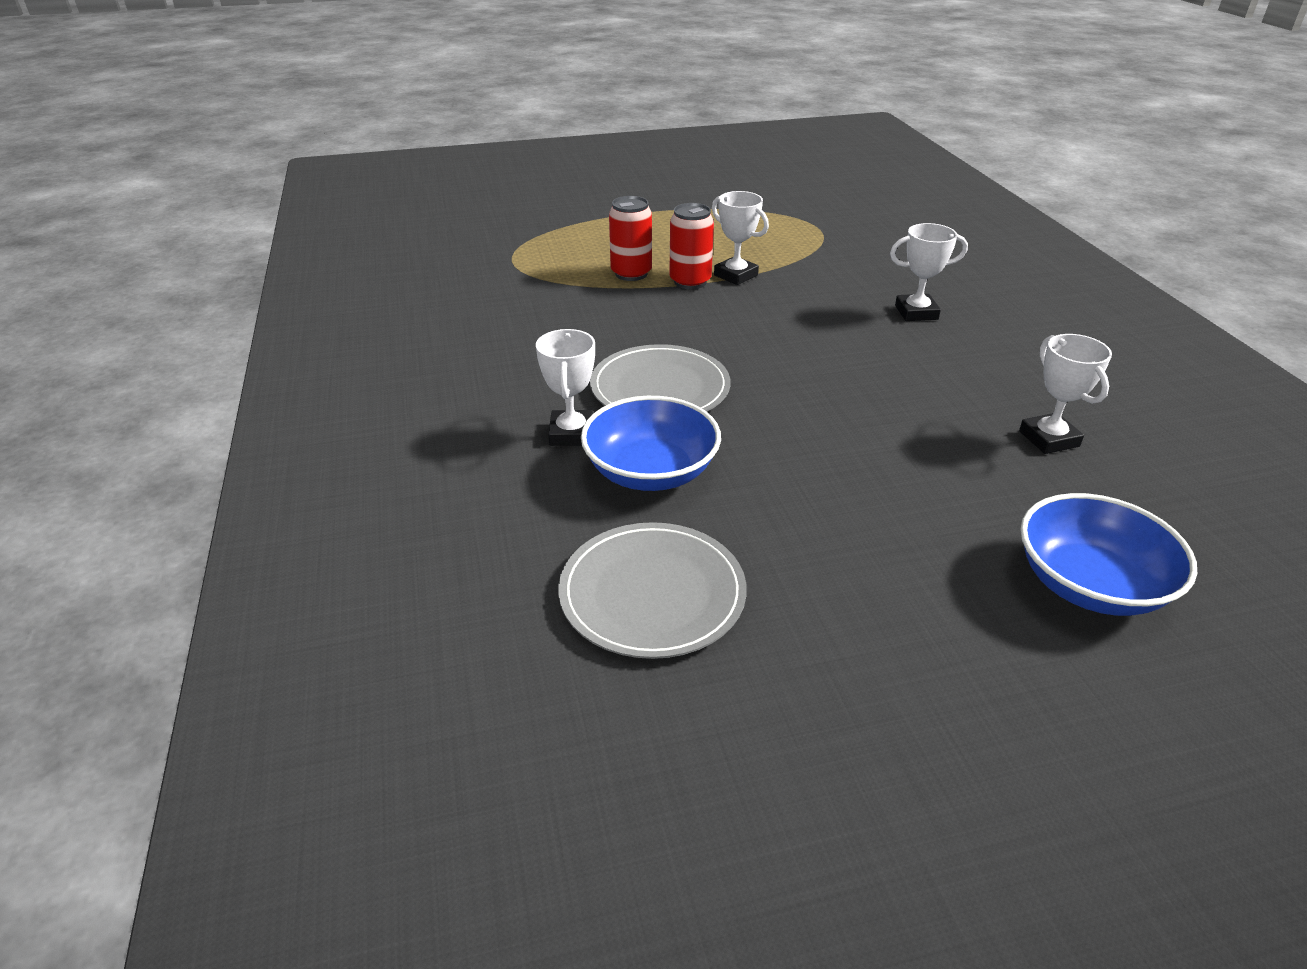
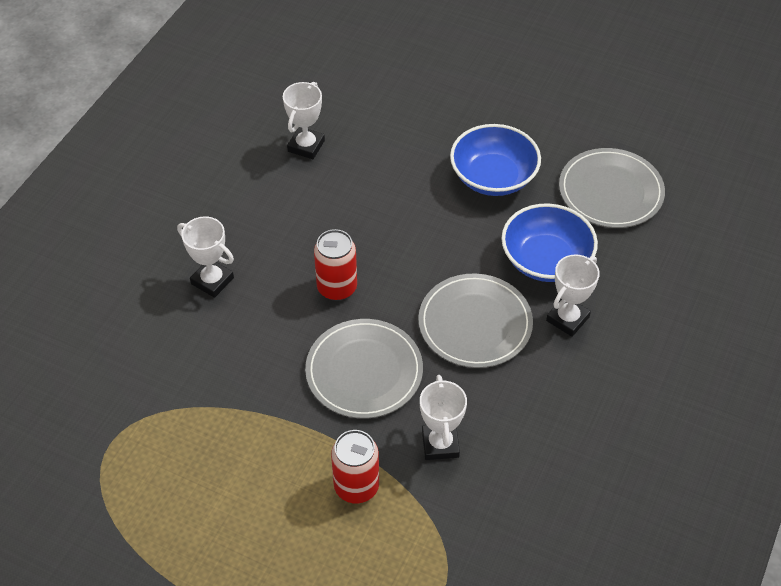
camera: 140 degrees left, 15 degrees up
(690, 282) = (322, 437): red can -> red can (337, 288)
(712, 321) = (364, 371): none -> grey plate
(735, 275) = (275, 420): white trophy -> white trophy (440, 444)
(1089, 584) = (413, 83): blue bowl -> blue bowl (493, 177)

